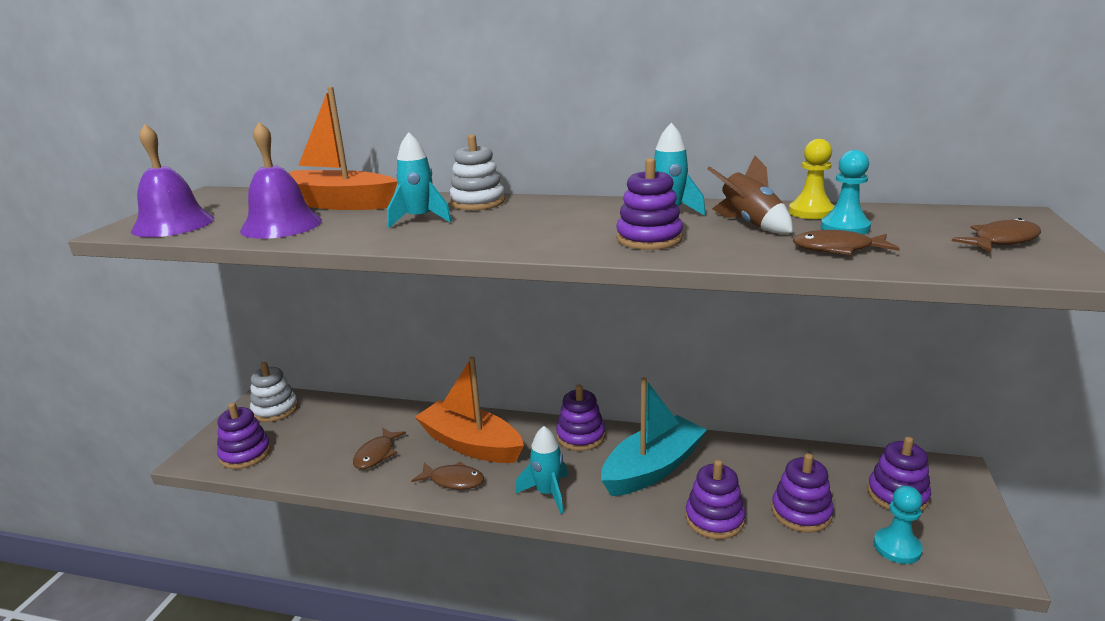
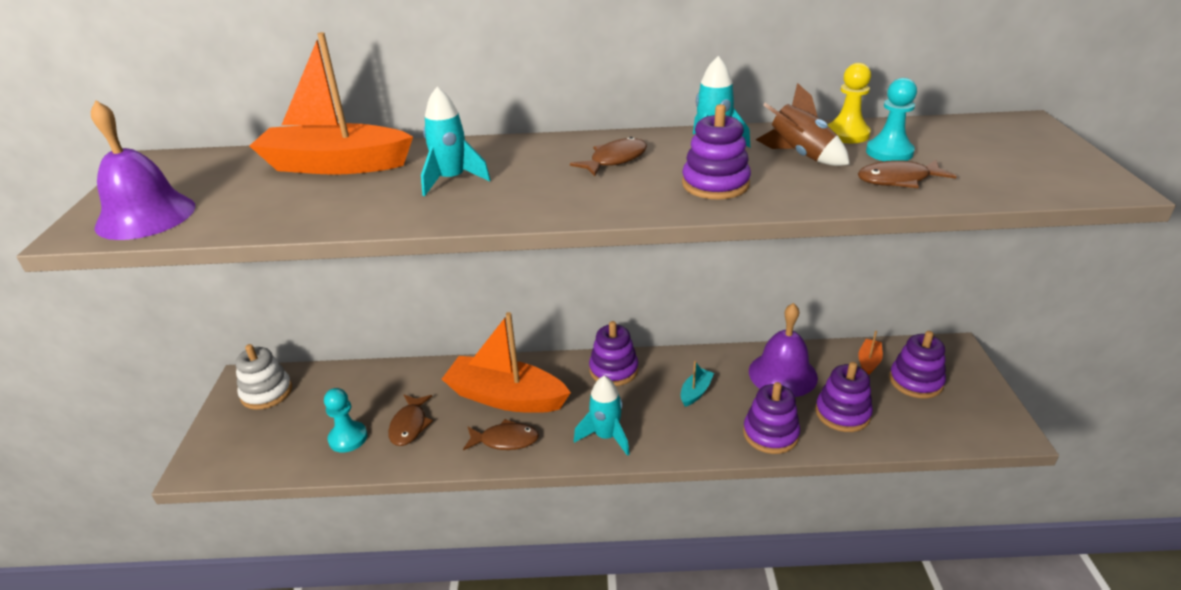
camera: 15 degrees left, 10 degrees up
(245, 454) = (258, 451): purple stacking toy -> none
(281, 225) = (290, 204): purple bell -> purple bell (782, 374)
(477, 202) = (500, 149): white stacking toy -> none
(653, 468) = (695, 392): turquoise boat -> turquoise boat, size x0.42
(850, 468) = (868, 362): none -> orange boat
(897, 547) = (931, 431): turquoise pawn -> turquoise pawn (348, 438)
(1001, 241) = (1029, 156): brown fish -> brown fish (615, 160)

